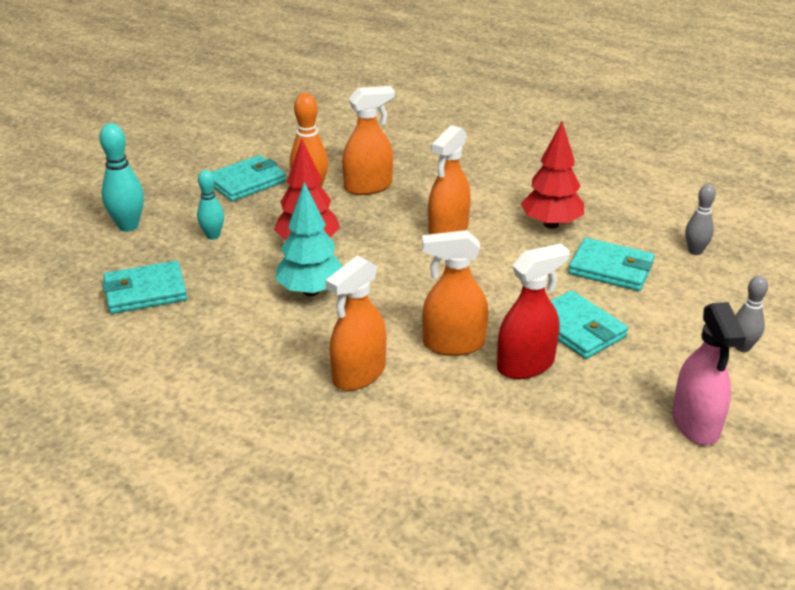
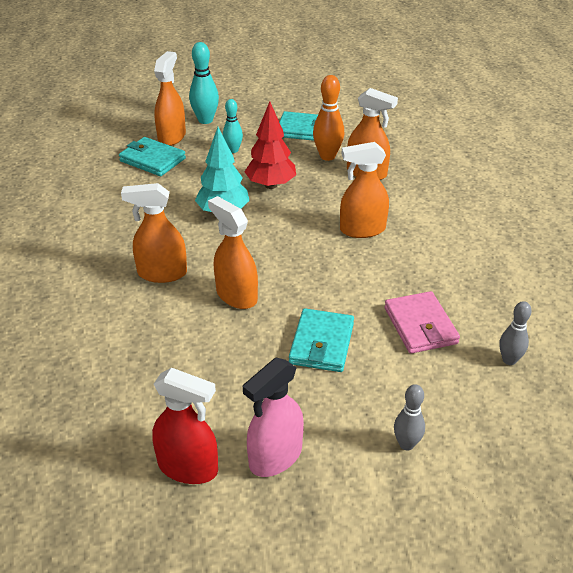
camera: 50 degrees right, 5 degrees up
(122, 260) = (172, 137): none -> orange spray bottle
(526, 365) = (250, 338): red spray bottle -> red spray bottle (188, 467)
(551, 224) = (437, 270): red tree -> none
(611, 269) = (420, 326): turquoise wallet -> pink wallet

